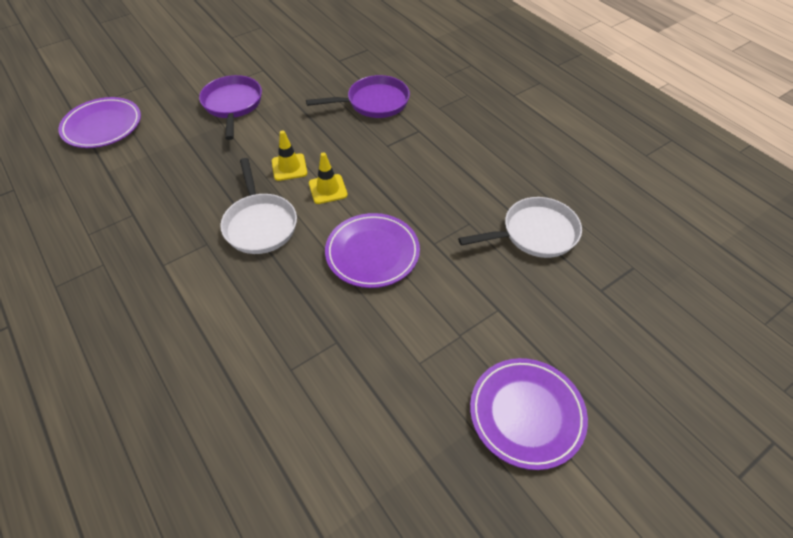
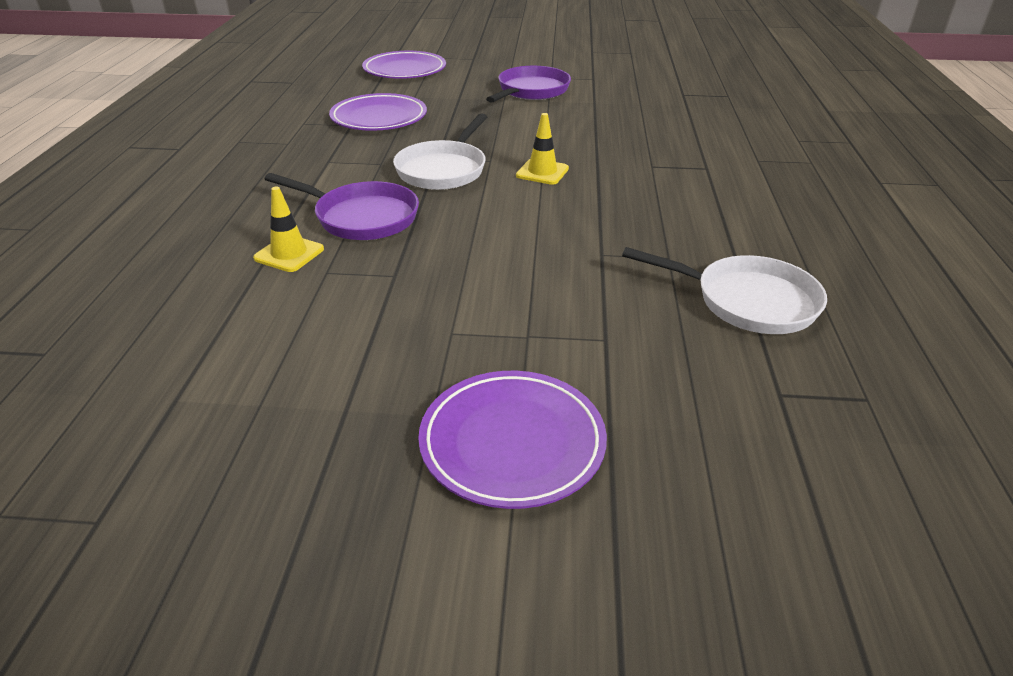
camera: 40 degrees right, 15 degrees down
(289, 167) = (525, 145): yellow traffic cone -> yellow traffic cone (289, 254)
(372, 253) = (522, 232): purple plate -> purple plate (379, 118)
(374, 102) = (681, 132): purple pan -> purple pan (361, 217)

